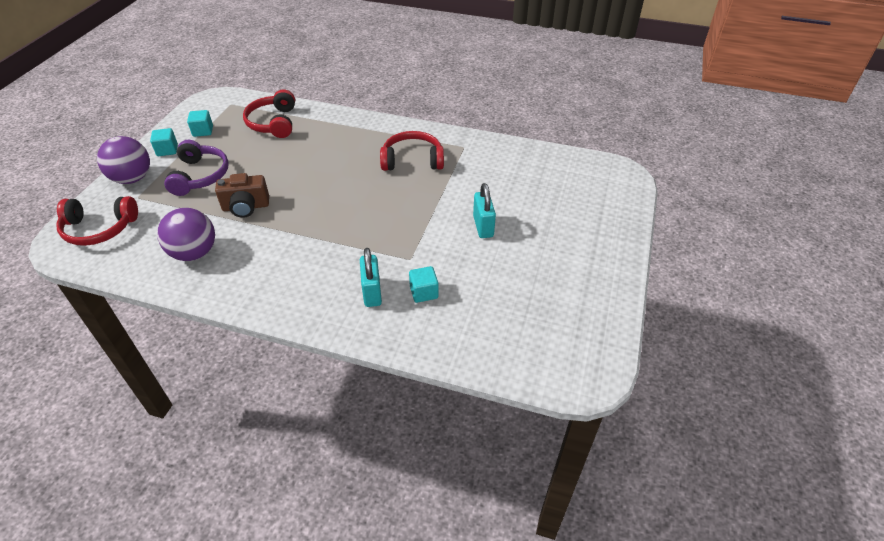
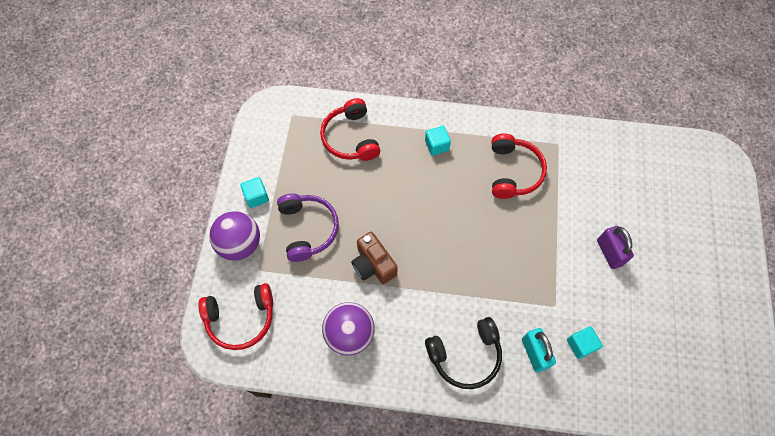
camera: 10 degrees left, 20 degrees up
(203, 131) = (281, 162): turquoise cube -> turquoise cube (436, 145)
(246, 207) = (373, 265): brown camera -> brown camera turned 75 degrees clockwise
(300, 284) = (465, 355): none -> black headphones
(412, 160) = (513, 172): red headphones -> red headphones turned 105 degrees clockwise
(483, 226) = (609, 252): turquoise padlock -> purple padlock

